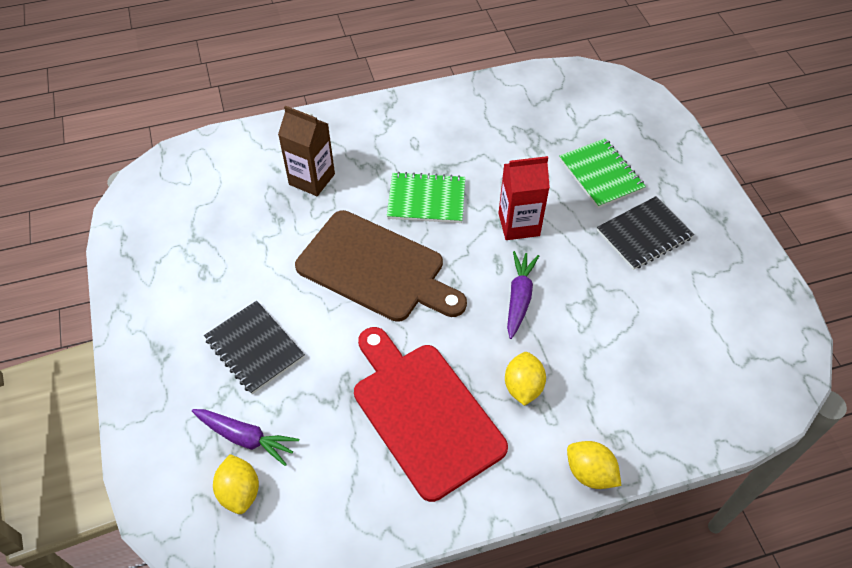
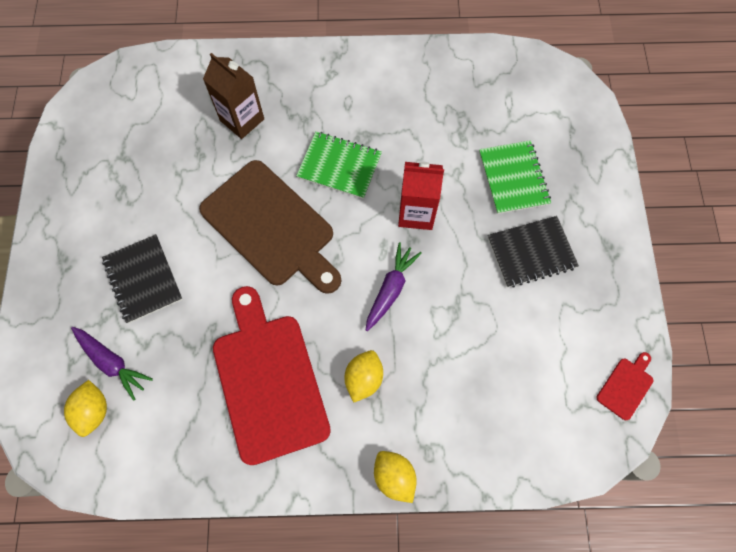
camera: 15 degrees right, 15 degrees up
(783, 330) = (626, 386): none -> red cutting board

